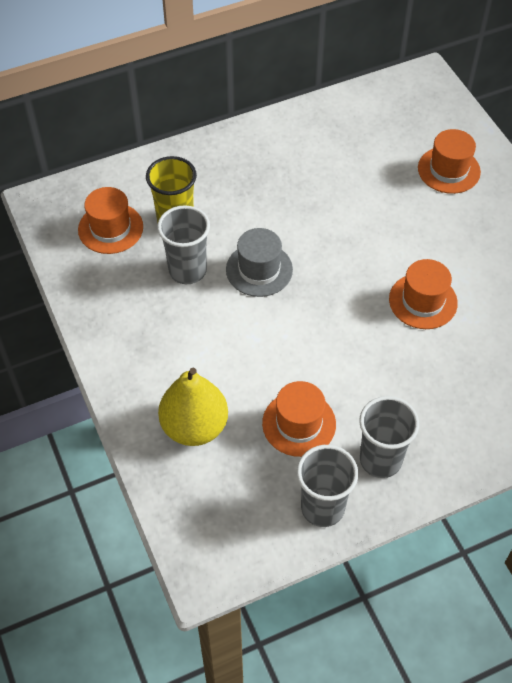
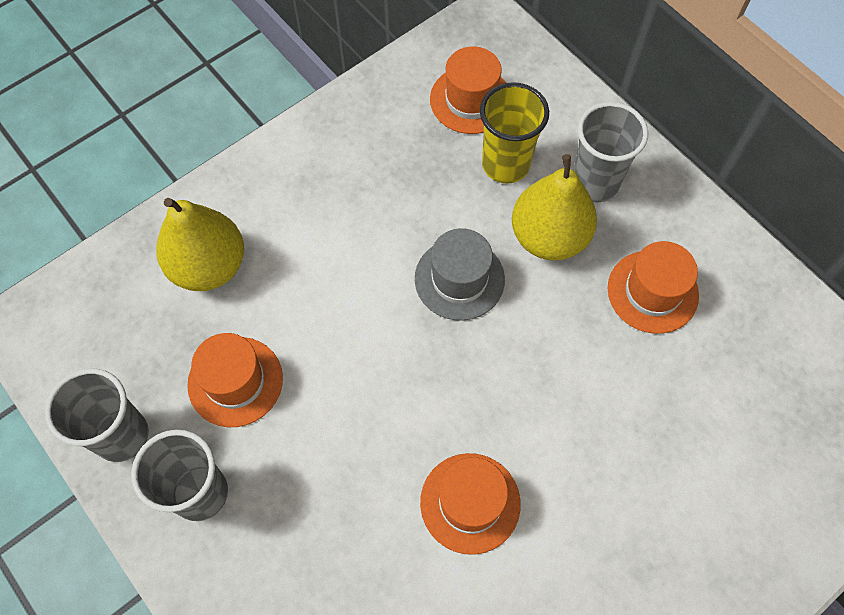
camera: 75 degrees right, 10 degrees up
(187, 271) = (432, 198): grey cup -> grey cup (594, 183)
(243, 212) = (549, 237): none -> yellow pear
(449, 170) = (735, 498): orange hat -> orange hat (652, 291)

